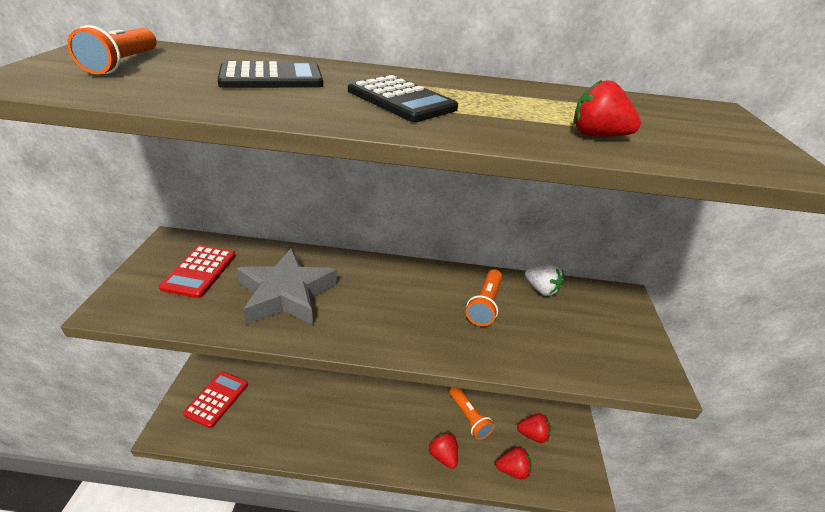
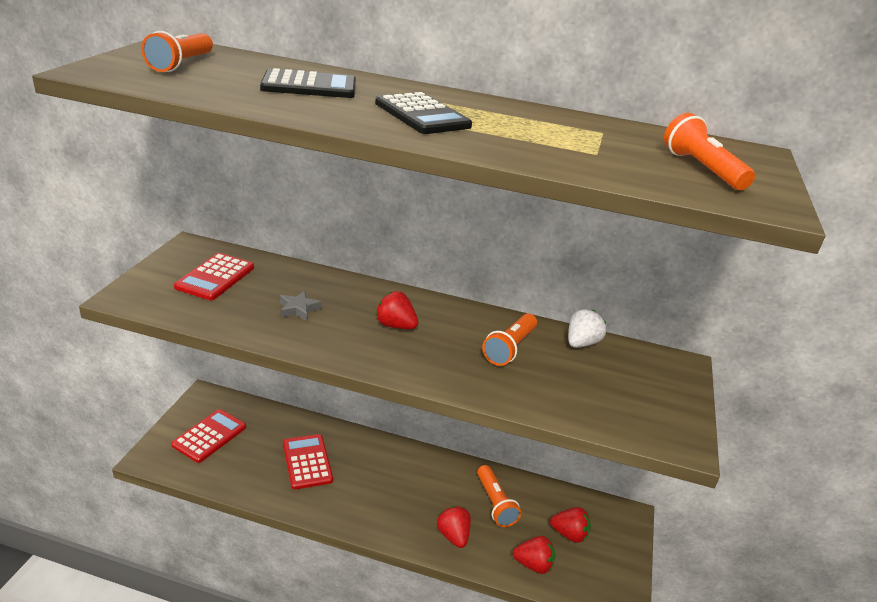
camera: 10 degrees right, 5 degrees down
(286, 294) = (299, 309): grey star -> grey star, size x0.41
(307, 408) = (307, 462): none -> red calculator
(541, 289) = (581, 343): white strawberry -> white strawberry turned 105 degrees counterclockwise
(597, 136) = (593, 161): red strawberry -> red strawberry (395, 326)
(695, 133) = (702, 169): none -> orange flashlight

